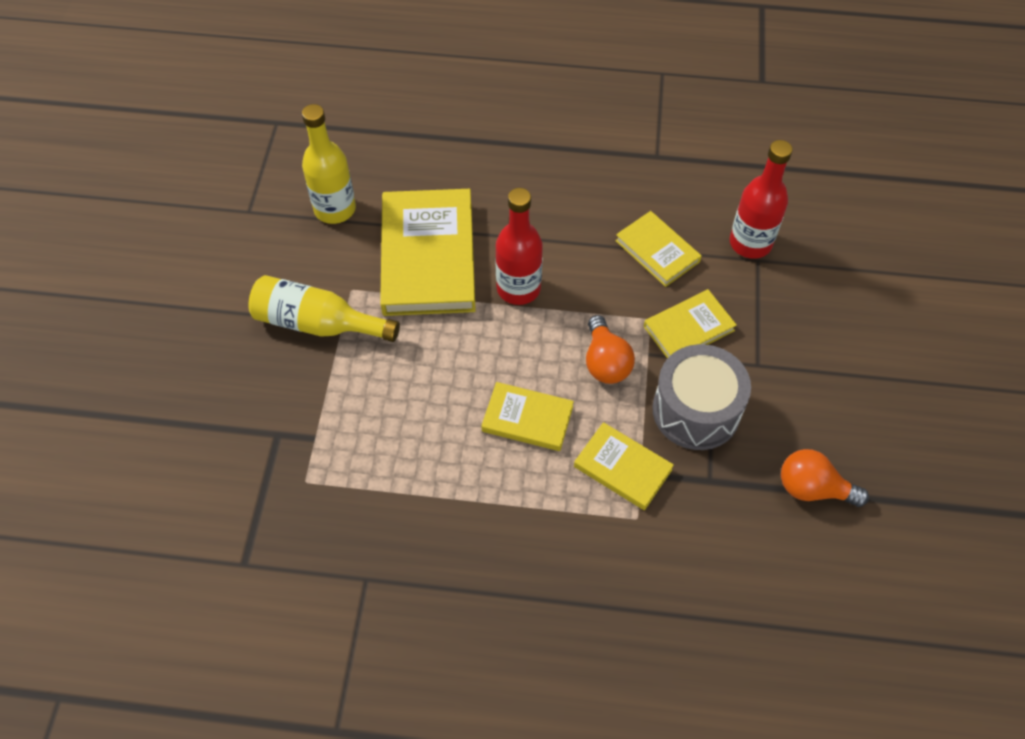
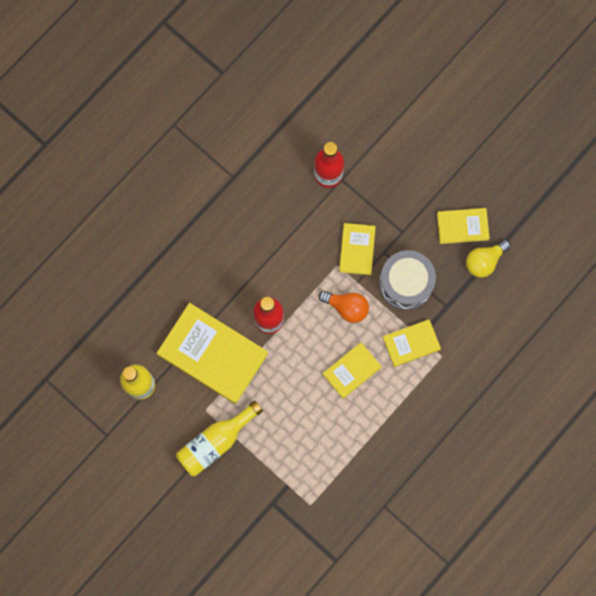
camera: 55 degrees left, 20 degrees up
(657, 251) = (298, 228): yellow book -> yellow book (462, 226)
(812, 488) = (484, 261): orange light bulb -> yellow light bulb

